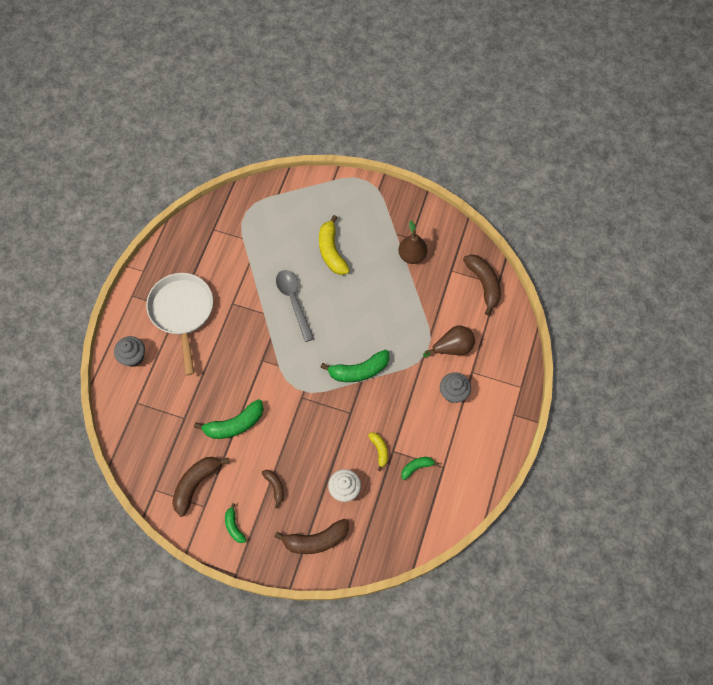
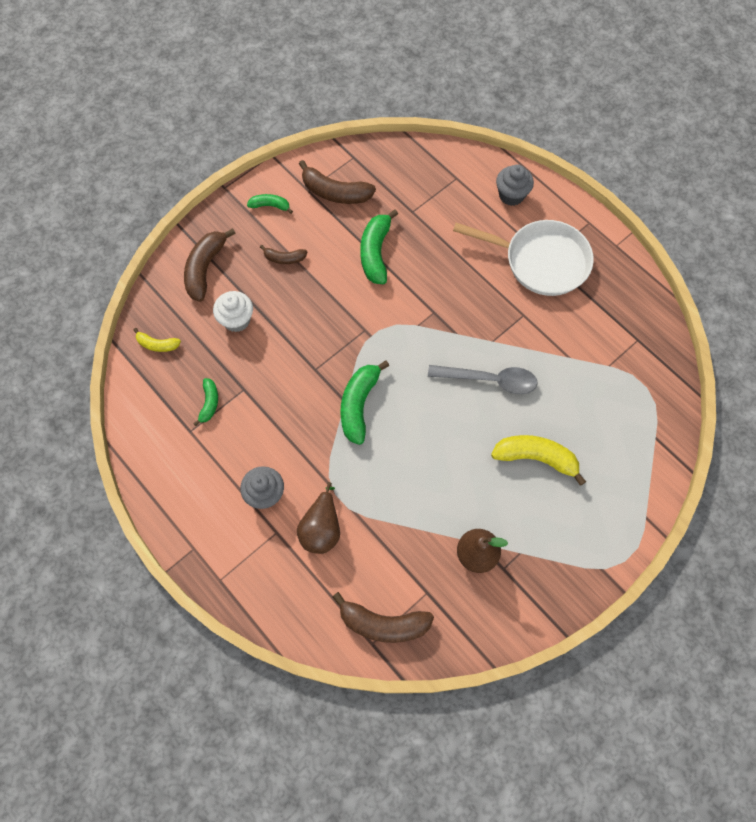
camera: 120 degrees right, 0 degrees up
(196, 484) = (335, 192): brown banana -> brown banana turned 135 degrees clockwise
(379, 450) = (253, 376): yellow banana -> yellow banana (157, 344)

